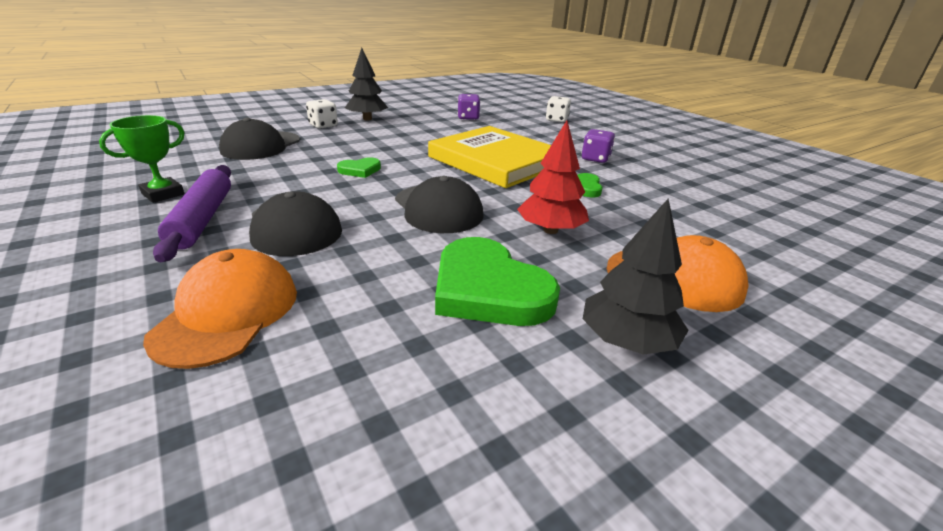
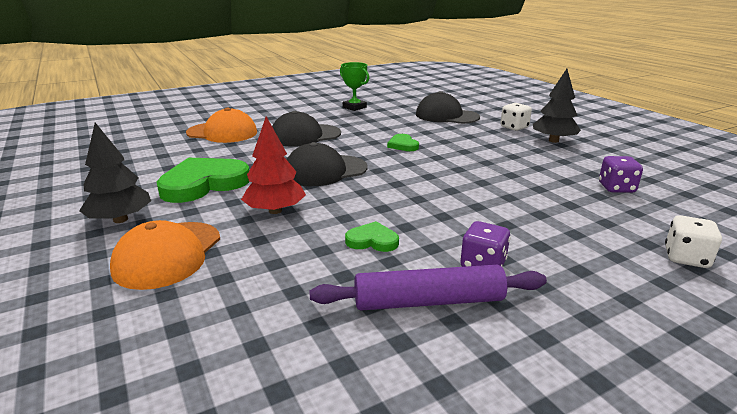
camera: 95 degrees right, 5 degrees down
(202, 219) = (319, 118): purple rolling pin -> purple rolling pin (428, 301)
(495, 161) = (445, 197): yellow book -> none

